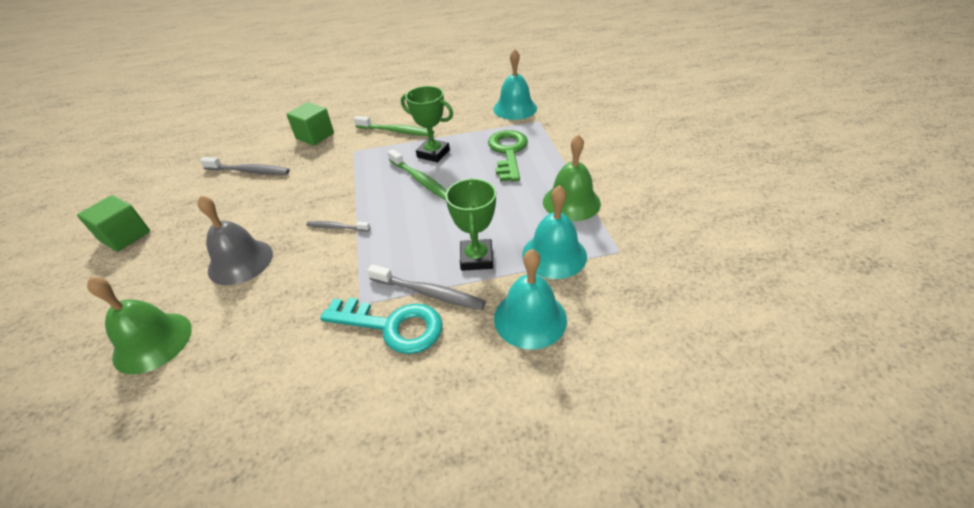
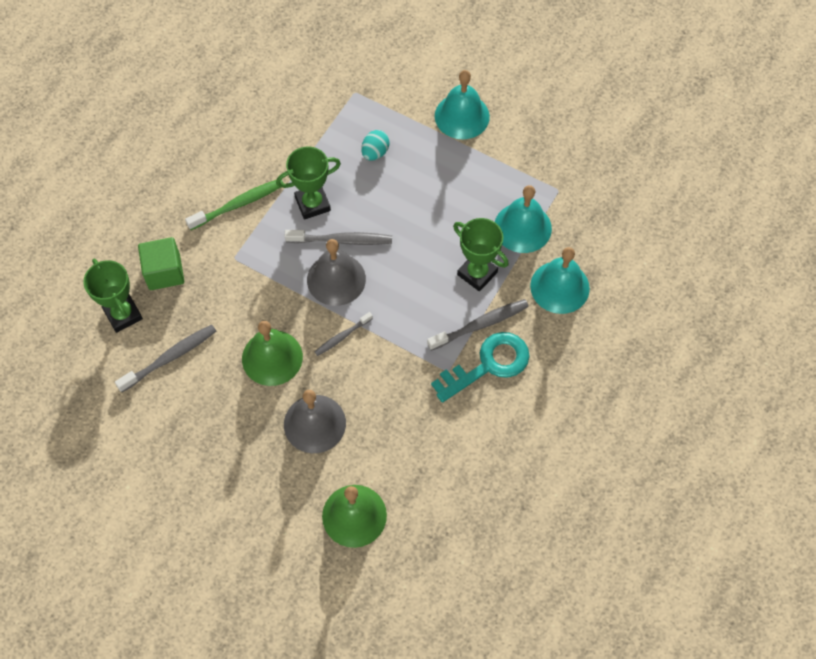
camera: 50 degrees left, 20 degrees up
(125, 236) = (177, 496): green cube -> none
(268, 140) = (123, 314): none -> green trophy
(385, 196) = (336, 279): none -> grey bell
(420, 180) = (341, 240): green toothbrush -> grey toothbrush
(508, 152) = (375, 152): green key -> turquoise egg
(515, 108) = (312, 89): turquoise bell -> turquoise bell (462, 116)
(571, 202) = (483, 169): green bell -> green bell (272, 357)

